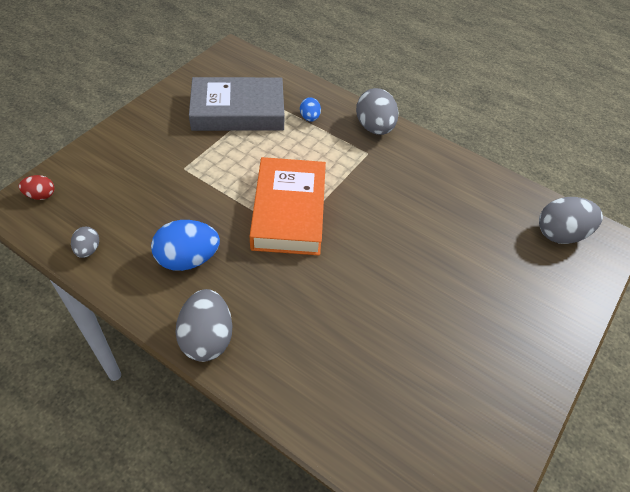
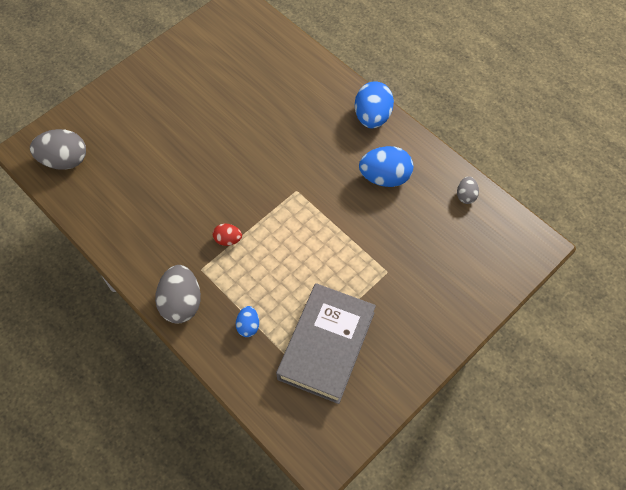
camera: 165 degrees left, 10 degrees up
(41, 195) = (516, 255): red egg -> red egg (228, 239)
(207, 338) = (372, 117): grey egg -> blue egg
(238, 111) = (326, 345): grey book -> grey book turned 75 degrees counterclockwise
(289, 211) = (294, 211): orange book -> none

